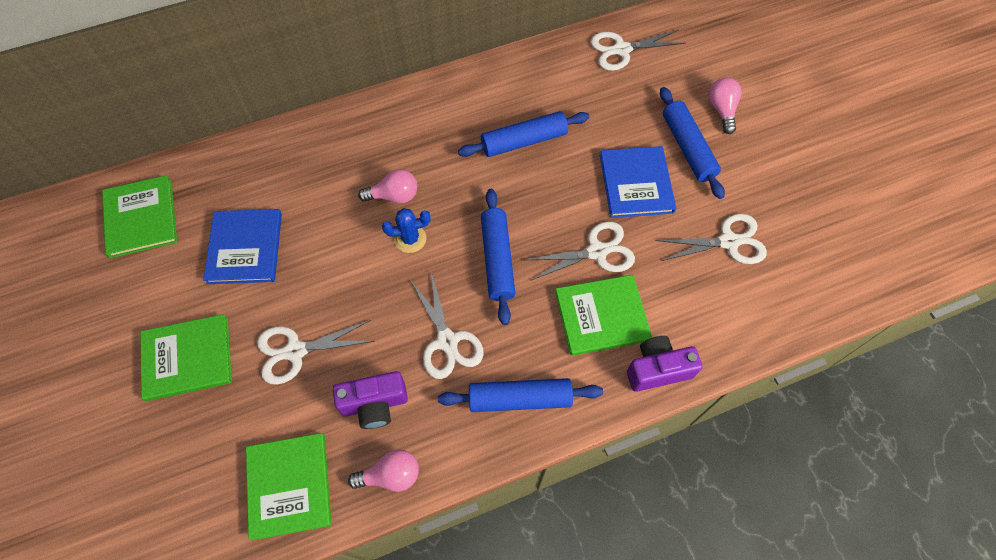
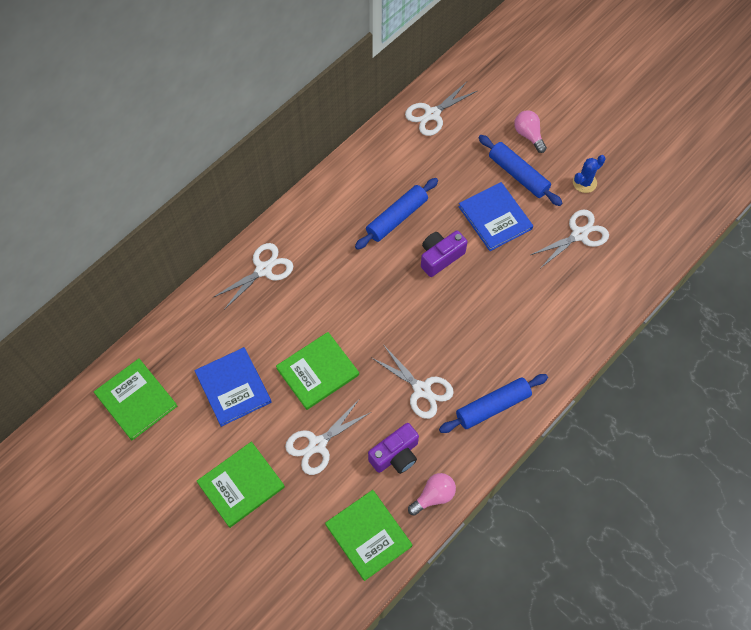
camera: 25 degrees left, 0 degrees up
(394, 196) = (323, 300): pink light bulb -> none
(410, 239) = (353, 328): blue cactus -> blue cactus (584, 182)
(497, 259) = (425, 316): blue rolling pin -> none
(597, 251) = (492, 280): white scissors -> white scissors (263, 269)
(601, 316) = (519, 325): green book -> green book (317, 371)
(657, 369) = (574, 345): purple camera -> purple camera (440, 257)

